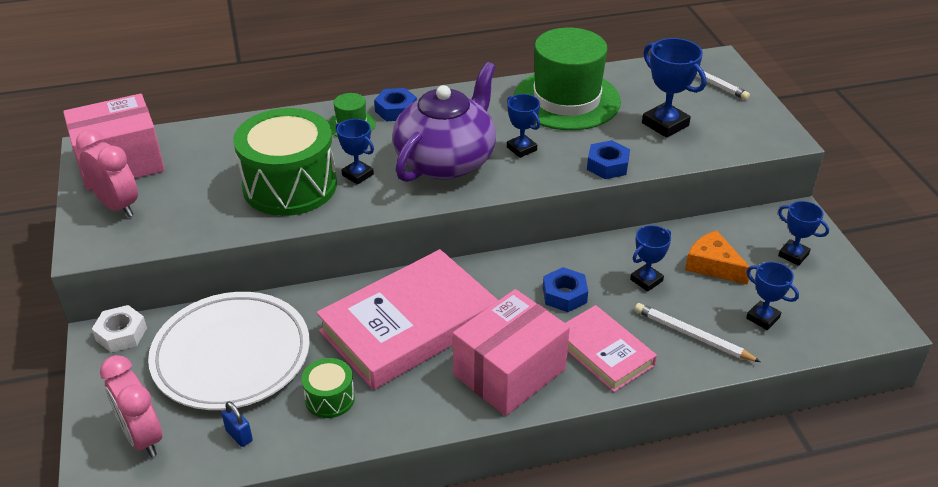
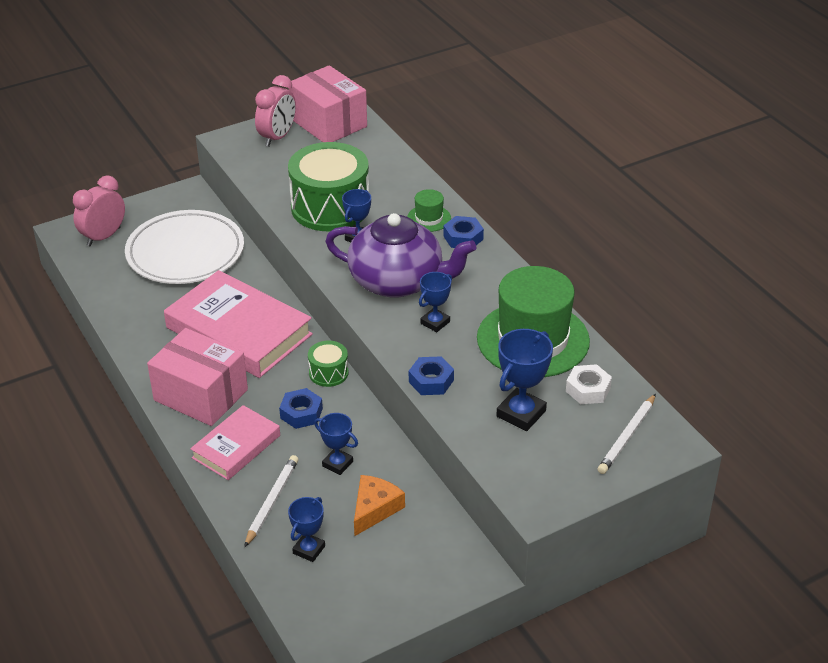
camera: 75 degrees right, 0 degrees up
(121, 334) = (194, 199): white nut -> white nut (588, 389)
(239, 435) = (112, 276): blue padlock -> none
(330, 398) = (154, 308): green drum -> green drum (328, 373)
(793, 255) = (412, 570): blue trophy -> none

